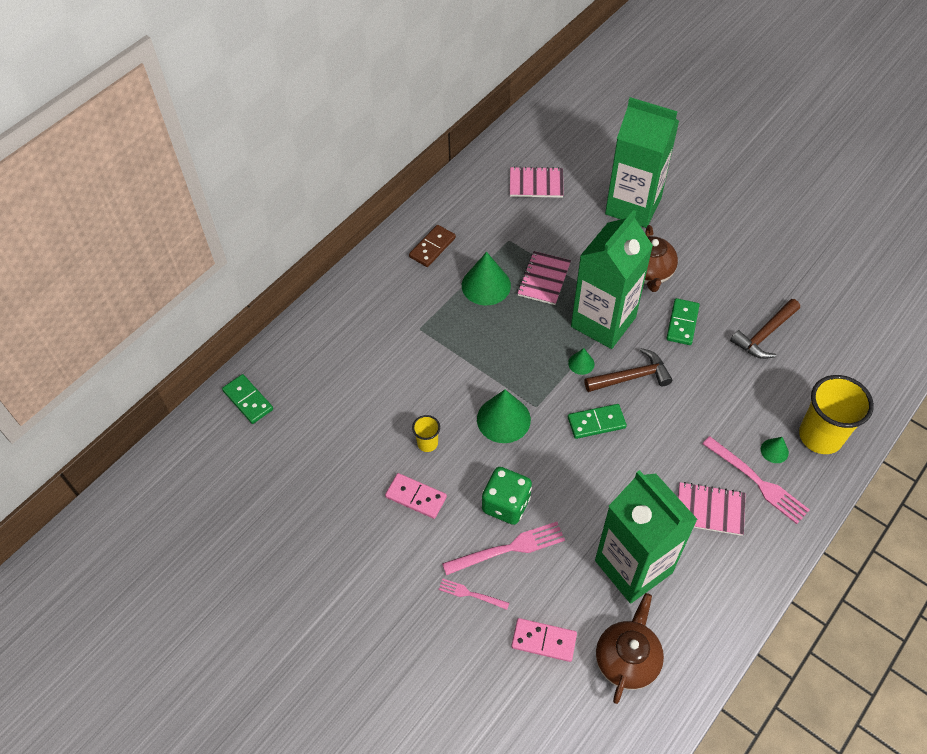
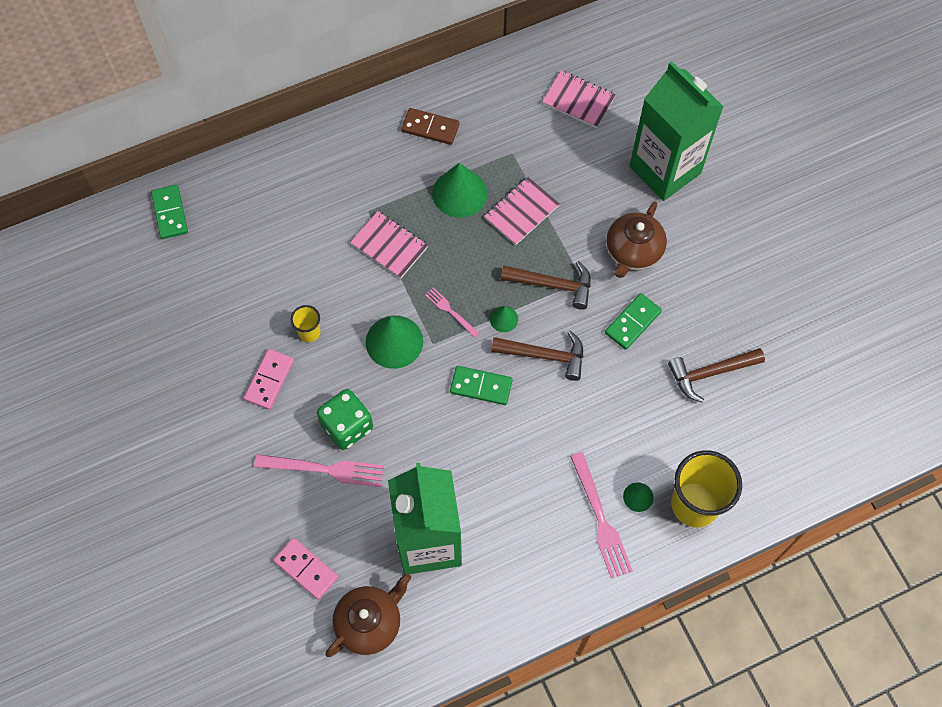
camera: 25 degrees right, 10 degrees up
(416, 497) = (269, 380): pink domino -> pink domino turned 60 degrees clockwise
(432, 247) = (430, 128): brown domino -> brown domino turned 45 degrees clockwise
(470, 594) = (266, 495): pink fork -> pink fork (450, 311)
(603, 322) = (553, 285): green carton -> brown hammer
(710, 509) = (535, 524): pink notebook -> pink notebook (389, 246)

